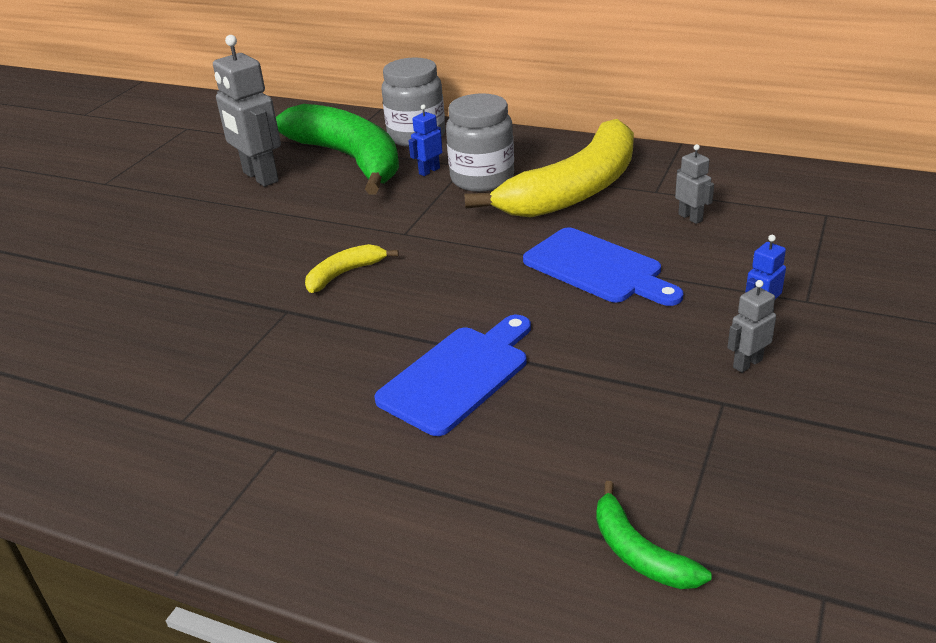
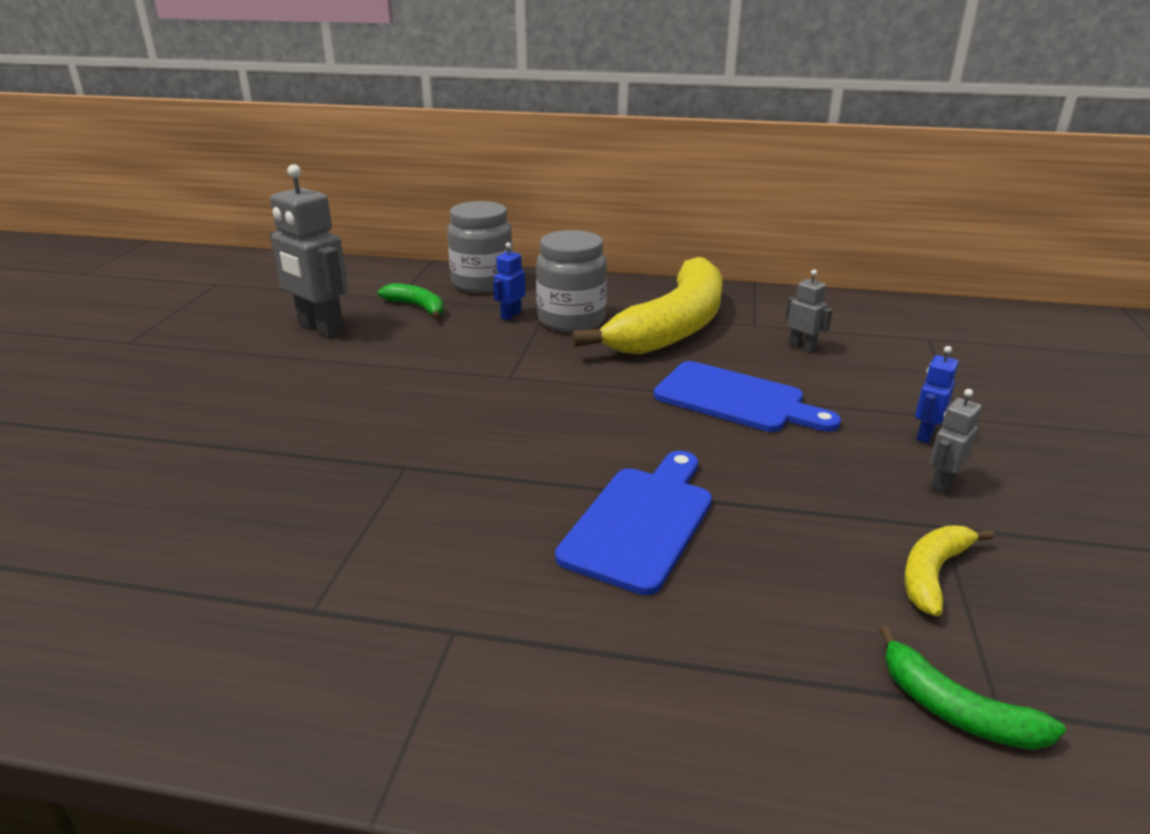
camera: 15 degrees left, 5 degrees down
(344, 274) = (459, 422): yellow banana -> yellow banana (933, 574)
(349, 159) = (417, 307): green banana -> green banana, size x0.42

